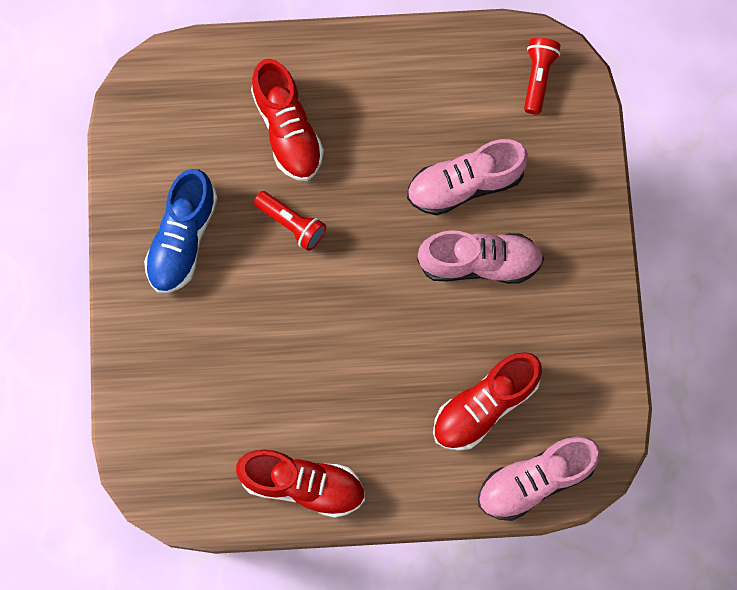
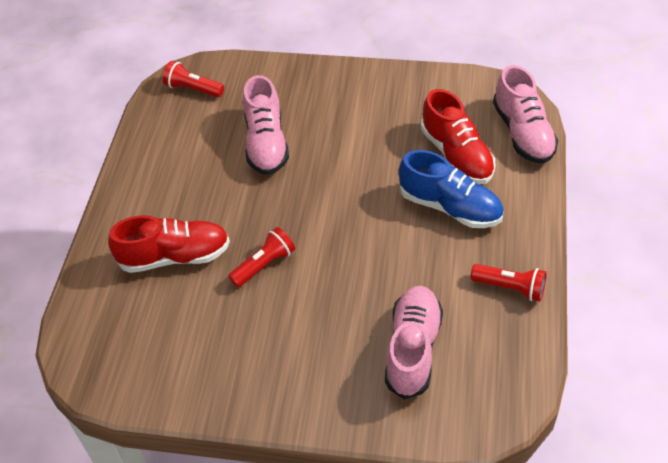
camera: 75 degrees left, 25 degrees down
(183, 239) = (253, 354): blue shoe -> blue shoe (450, 207)
(303, 484) = (510, 288): red shoe -> red flashlight
(479, 262) = (335, 143): pink shoe -> pink shoe (413, 349)

